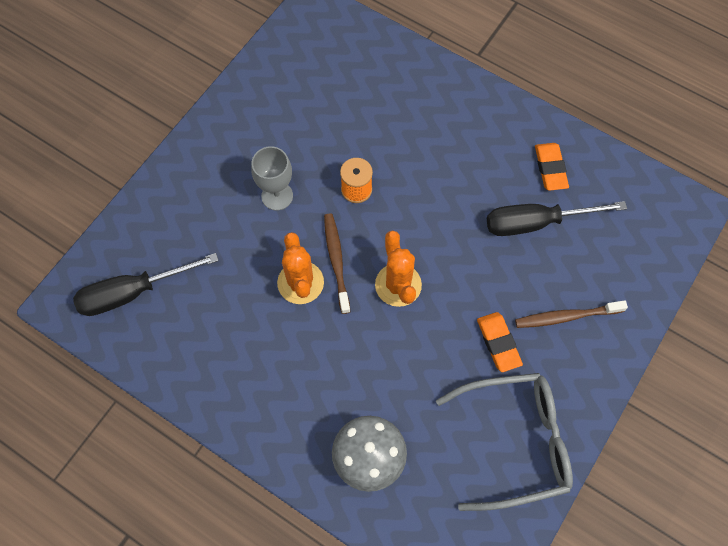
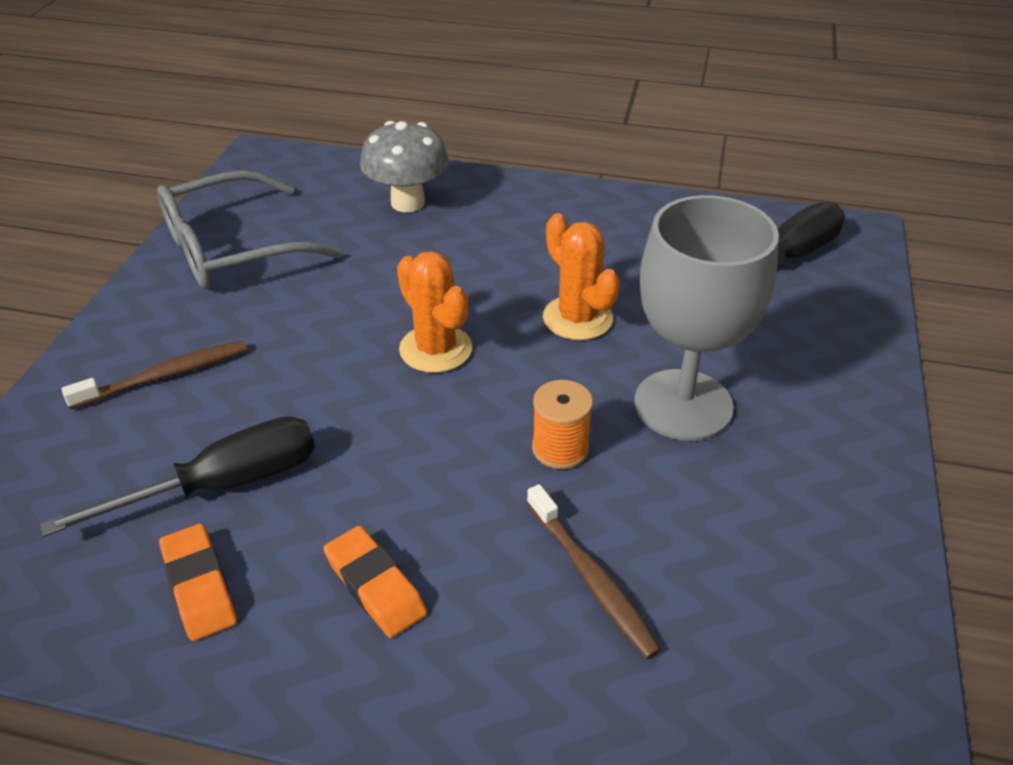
camera: 160 degrees right, 25 degrees down
(277, 196) = (683, 405): grey goblet -> grey goblet, size x1.77
(336, 261) = (540, 352): brown toothbrush -> brown toothbrush (591, 578)
(498, 343) = (268, 325): orange eraser -> orange eraser (375, 586)

